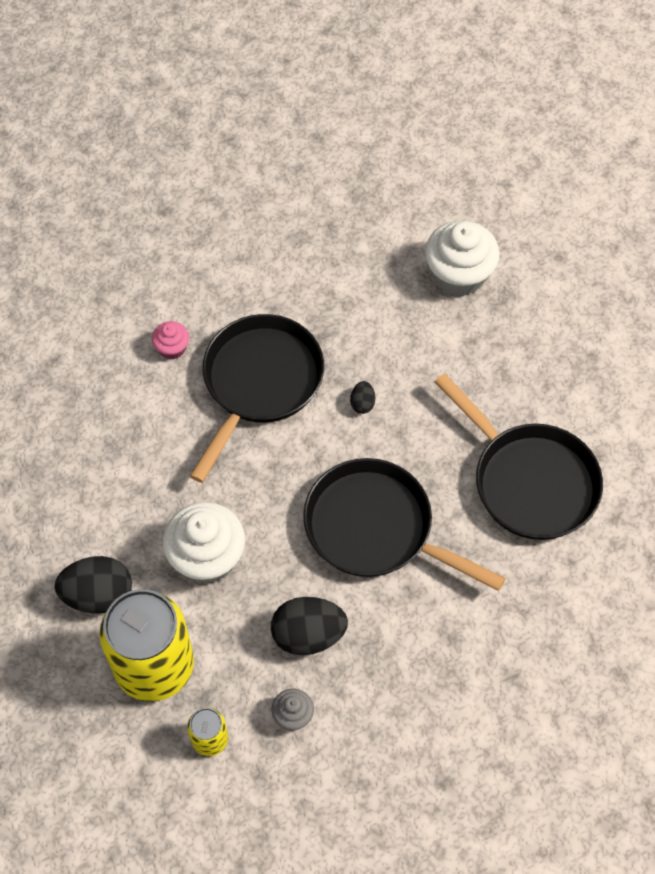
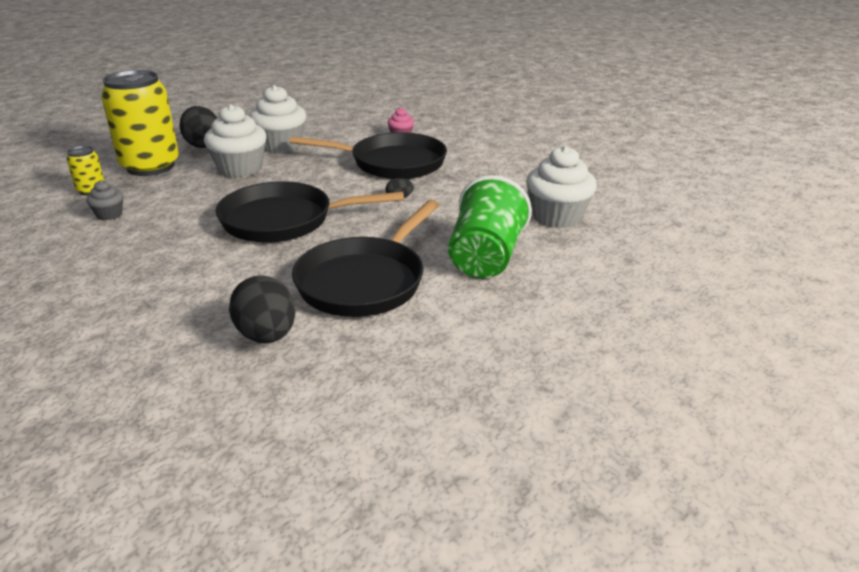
camera: 70 degrees right, 30 degrees down
(145, 497) = (281, 146): none -> white cupcake
(308, 635) = (181, 210): black egg -> black egg (267, 336)
(376, 529) = (284, 220): black pan -> black pan turned 105 degrees counterclockwise
(519, 368) = (485, 258): none -> green cup

